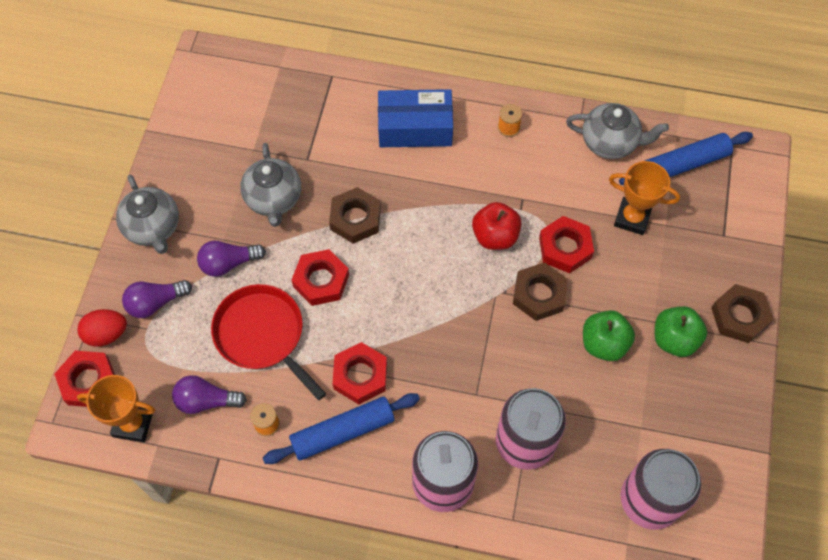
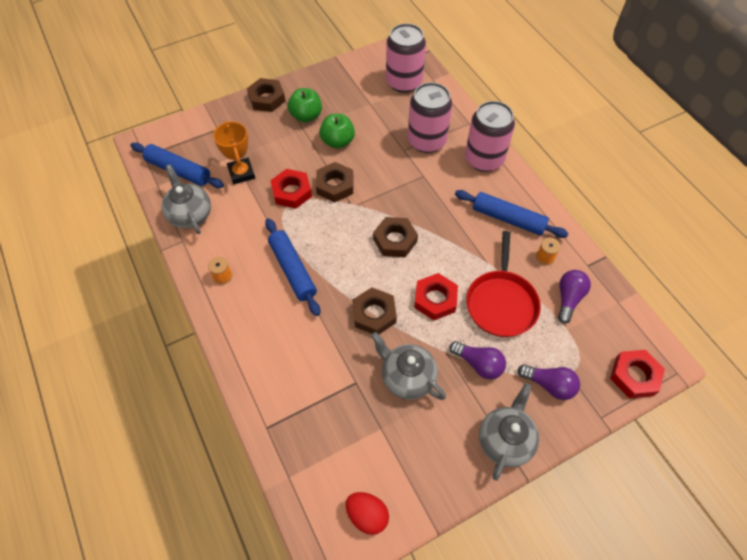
camera: 130 degrees left, 5 degrees down
(106, 334) = (599, 395): red egg -> red egg (367, 515)
(133, 424) = (624, 326): orange trophy -> none
(206, 400) = (568, 298): purple light bulb -> purple light bulb turned 120 degrees counterclockwise
(273, 199) = (407, 377): grey teapot -> grey teapot turned 90 degrees counterclockwise
(360, 375) = (470, 234): red nut -> none
(415, 128) = (269, 332): blue box -> none
(418, 298) = (395, 240): none -> brown nut
(464, 186) = (292, 270): none -> blue rolling pin
(495, 236) = (315, 230): red apple -> none

